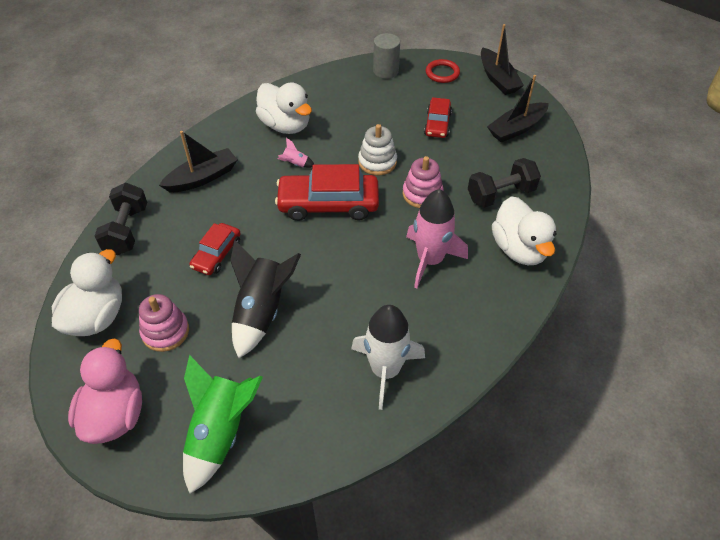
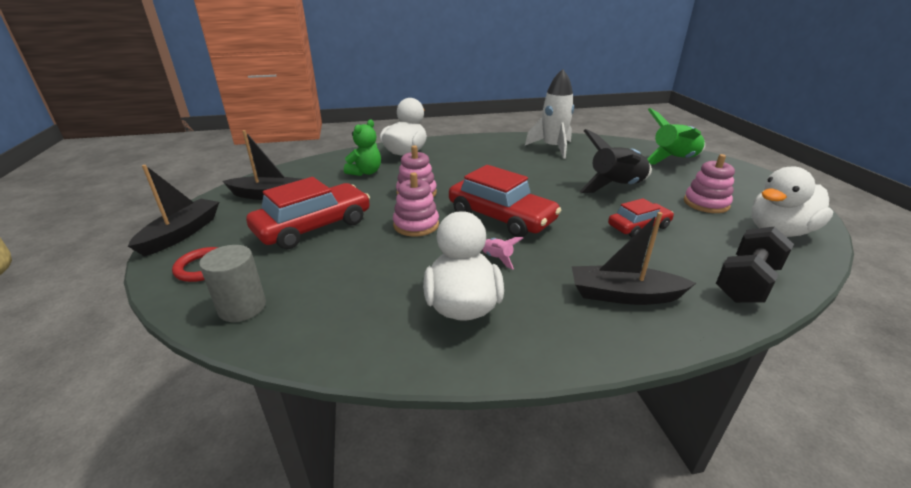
camera: 140 degrees left, 20 degrees down
(115, 414) = (753, 185): pink duck -> none
(377, 162) = (416, 225): white stacking toy -> pink stacking toy
(430, 260) = (467, 167): pink rocket -> none
(437, 124) = (313, 226): red car -> red car, size x1.74
(501, 194) = (365, 172): black dumbbell -> green teddy bear

